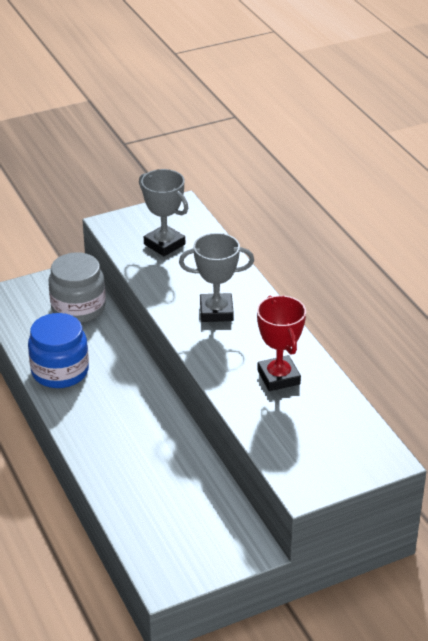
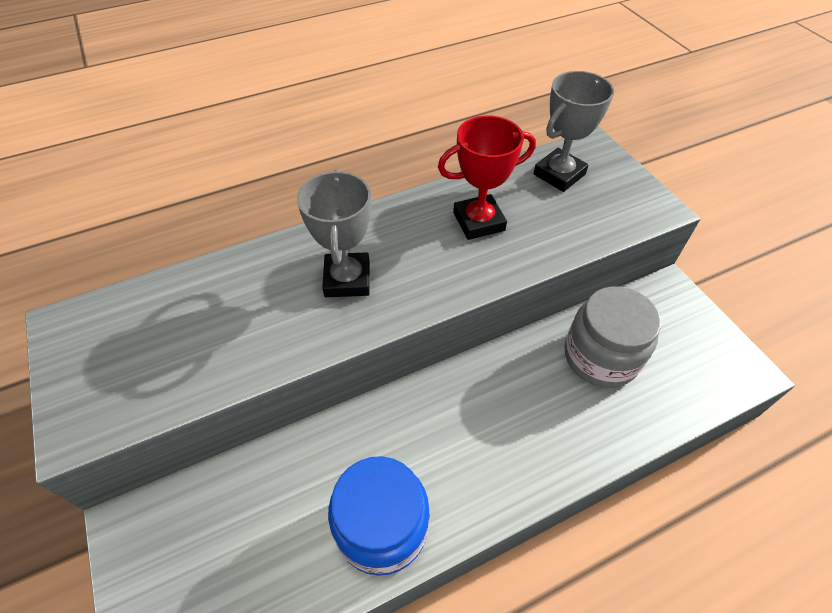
camera: 90 degrees left, 15 degrees up
(78, 308) = (224, 509): grey jar -> grey jar (600, 356)
(164, 244) = (168, 344): grey trophy -> grey trophy (559, 174)

